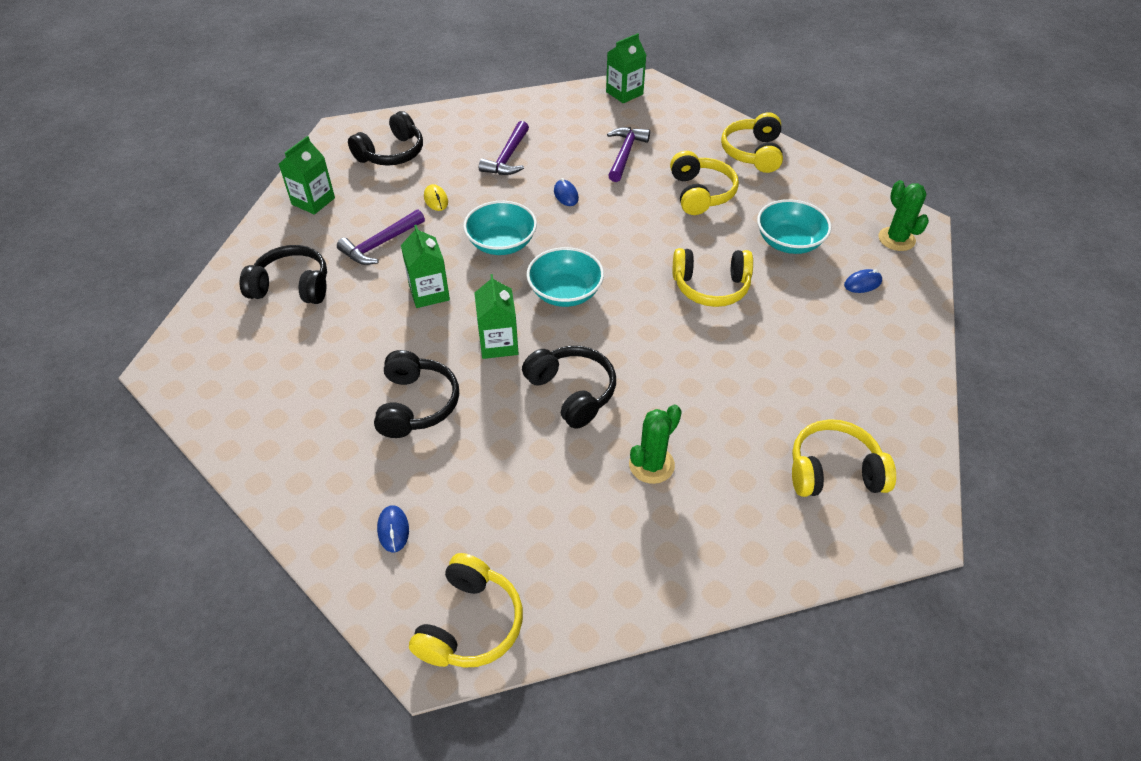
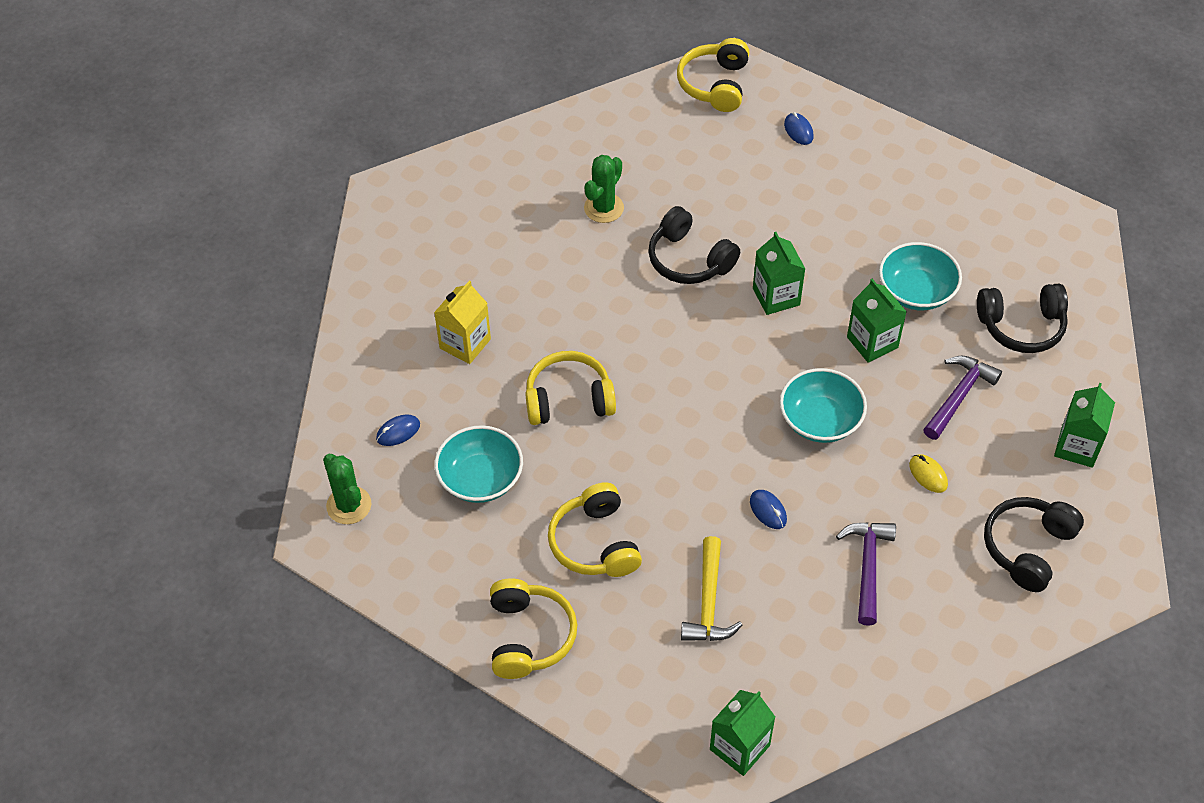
camera: 170 degrees right, 5 degrees up
(416, 404) = (827, 226): black headphones -> none
(565, 293) = (727, 366): turquoise bowl -> turquoise bowl (916, 291)
(625, 154) = (709, 602): purple hammer -> yellow hammer
(806, 345) = (465, 344): none -> yellow carton
(834, 471) = (446, 227): yellow headphones -> none

